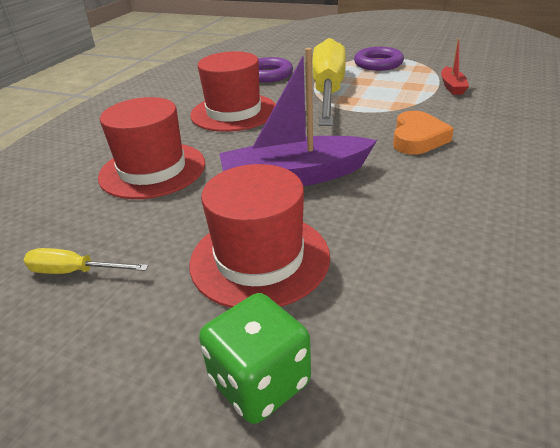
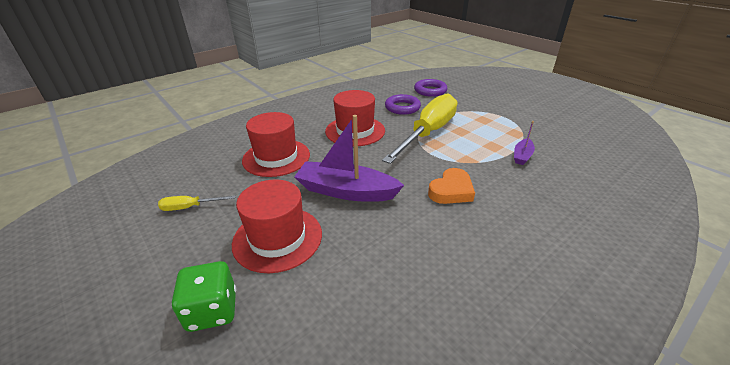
camera: 25 degrees right, 0 degrees up
(75, 272) = (190, 207): yellow screwdriver -> yellow screwdriver turned 45 degrees counterclockwise
(378, 63) = (486, 119): purple ring -> purple ring (430, 91)
(452, 87) = (522, 156): red boat -> purple boat

